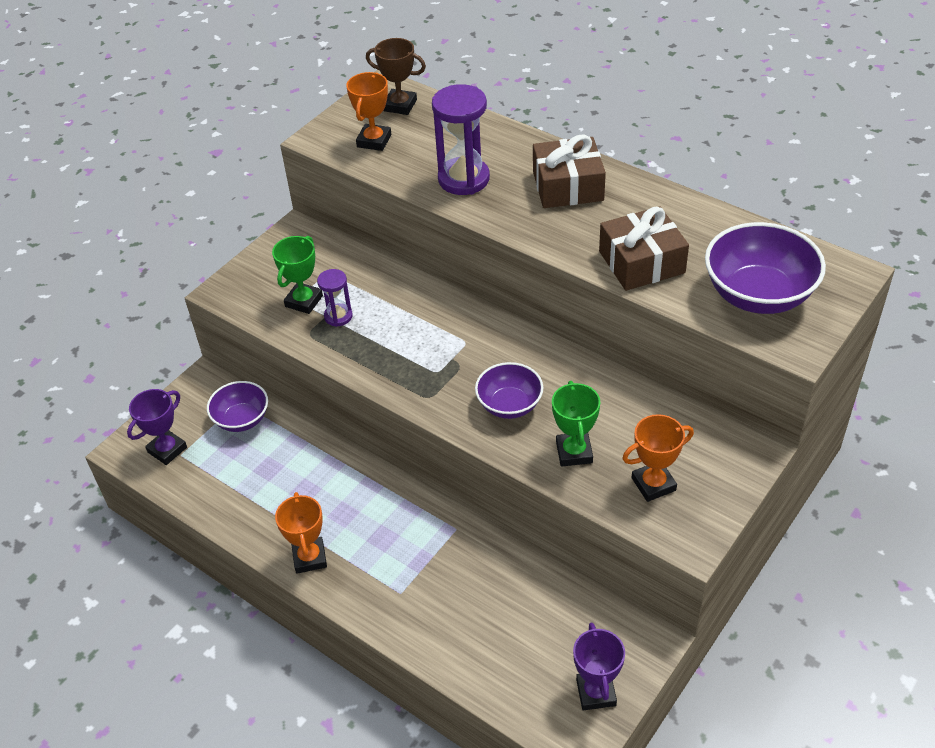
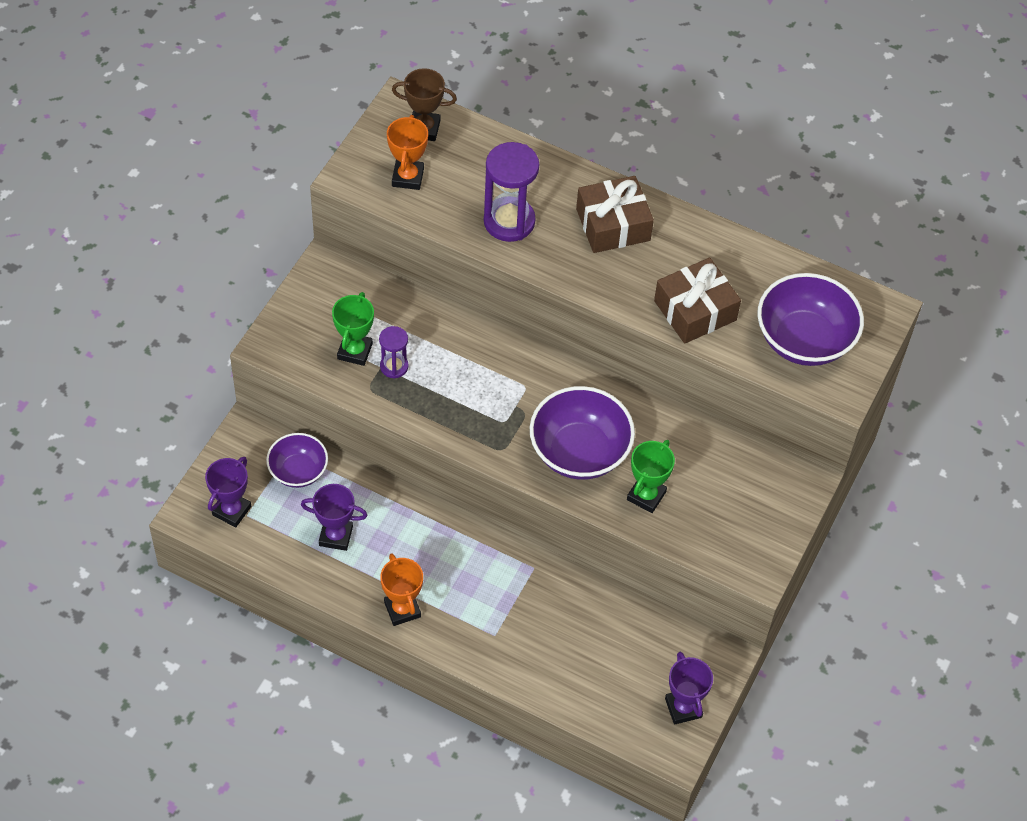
camera: 15 degrees left, 10 degrees up
(261, 481) = (336, 536): none -> purple trophy
(509, 405) = (579, 452): purple bowl -> purple bowl, size x1.64
(574, 452) = (646, 496): green trophy -> green trophy turned 45 degrees clockwise
(653, 484) = (721, 521): orange trophy -> none

